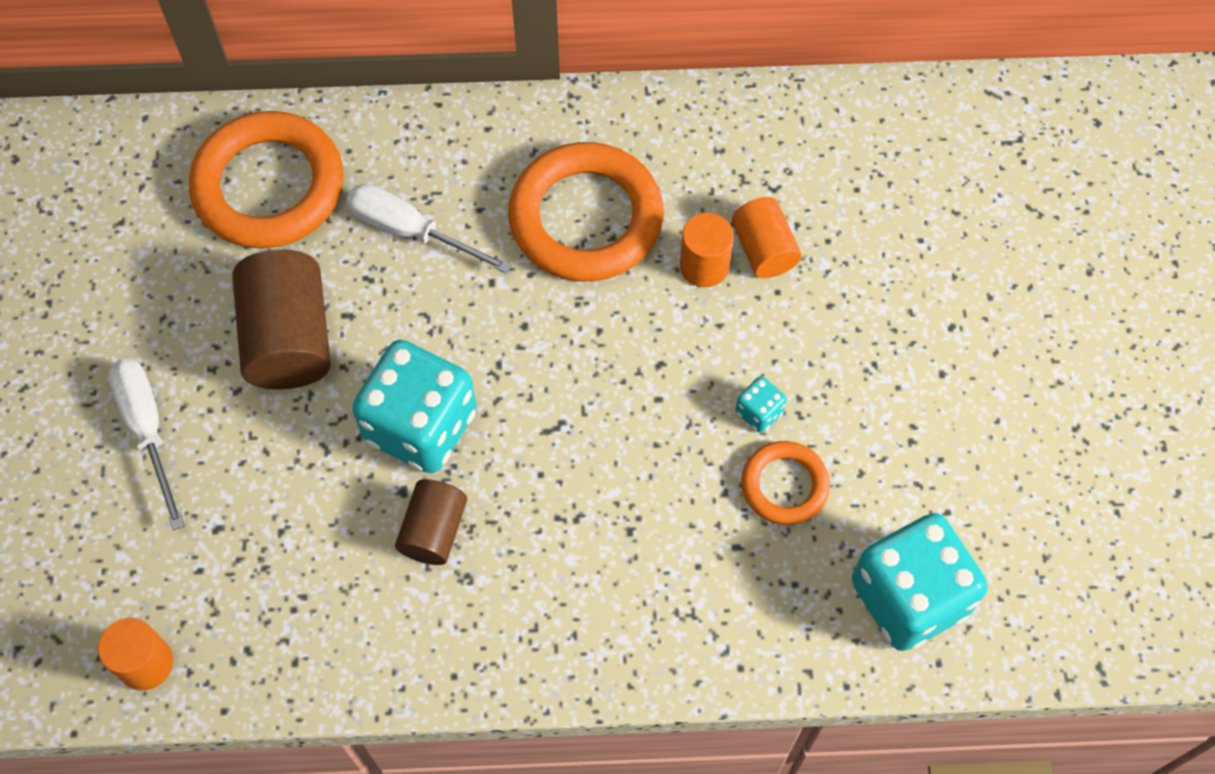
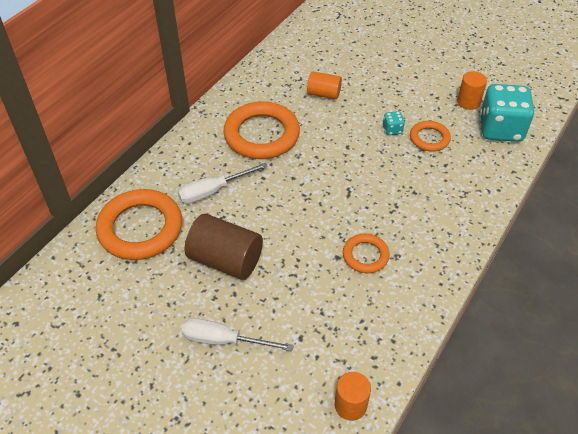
camera: 55 degrees left, 15 degrees down
(421, 425) = (311, 234): turquoise dice -> none
(433, 530) = (365, 255): brown cylinder -> orange ring
(704, 266) = (315, 113): orange cylinder -> orange cylinder (468, 102)

